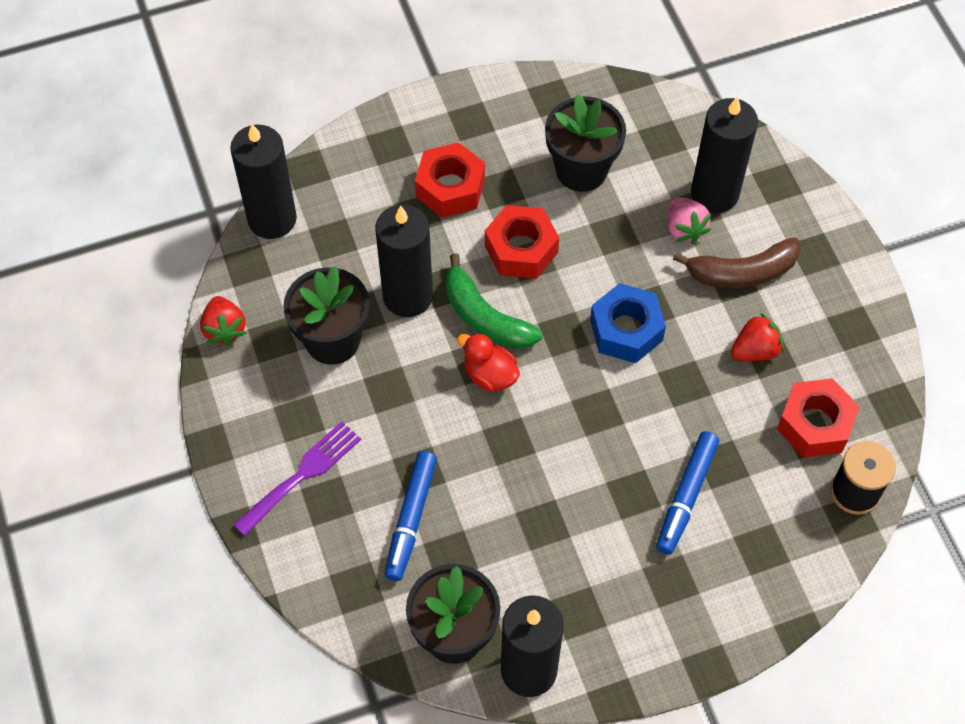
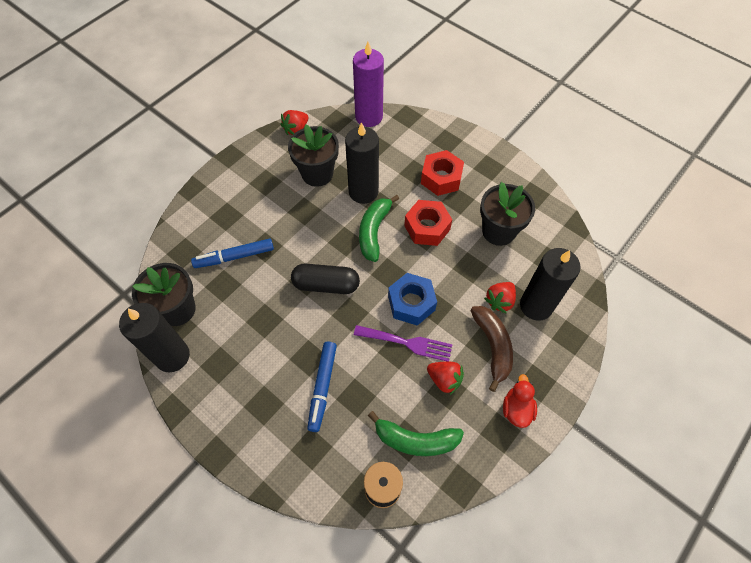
camera: 60 degrees right, 0 degrees up
(272, 219) = (369, 117): black candle -> purple candle
(302, 474) = (234, 199): purple fork -> purple fork (407, 343)
(490, 375) = (340, 251): red duck -> red duck (516, 409)
(534, 419) = (326, 285): none -> black capsule
(684, 229) = (499, 301): pink strawberry -> red strawberry
(686, 496) = (322, 387): blue marker -> blue marker turned 75 degrees counterclockwise
(742, 272) = (493, 346): brown banana -> brown banana turned 150 degrees counterclockwise
(815, 424) = (415, 440): red nut -> green banana

